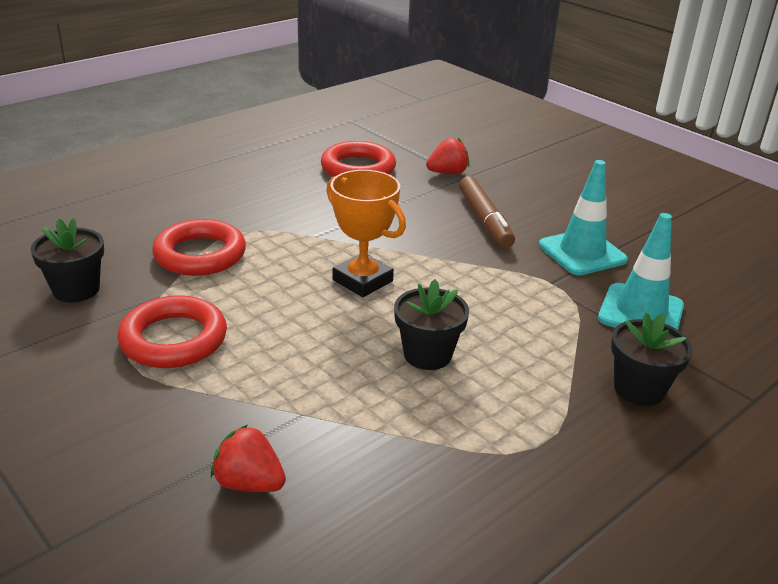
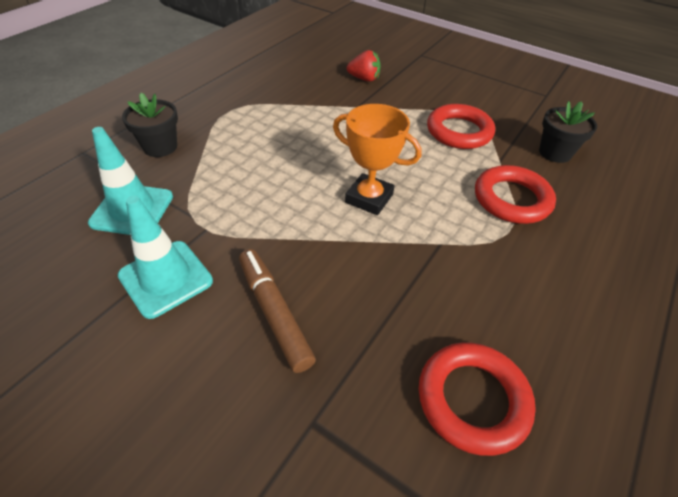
camera: 165 degrees right, 15 degrees up
(427, 354) = (300, 147): black flower pot -> none
(447, 173) = (342, 427): red strawberry -> none

